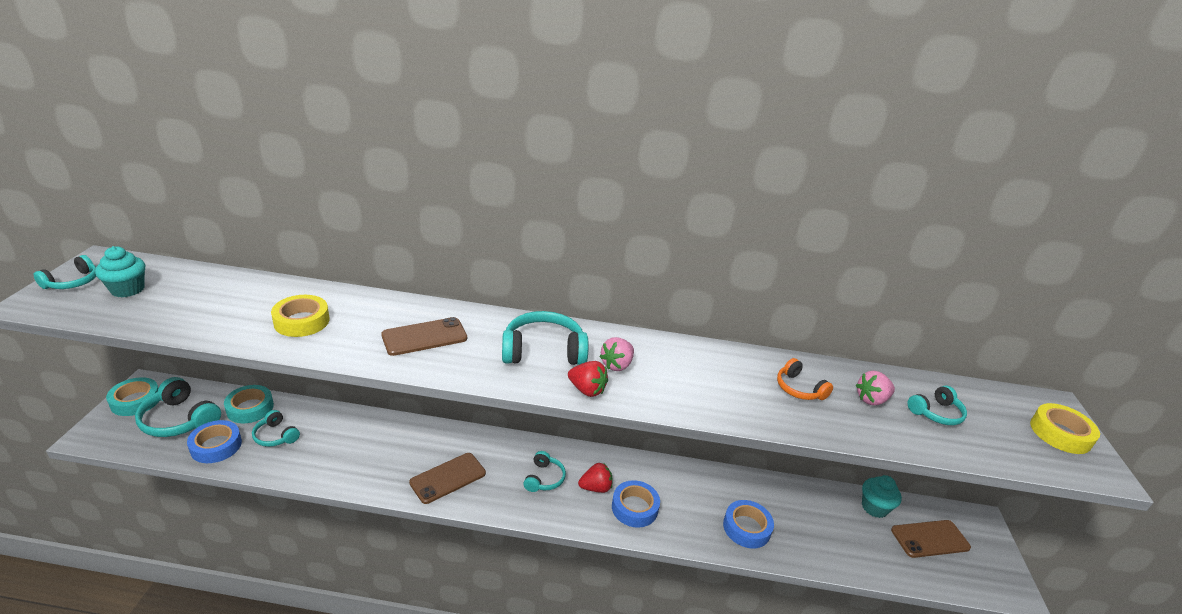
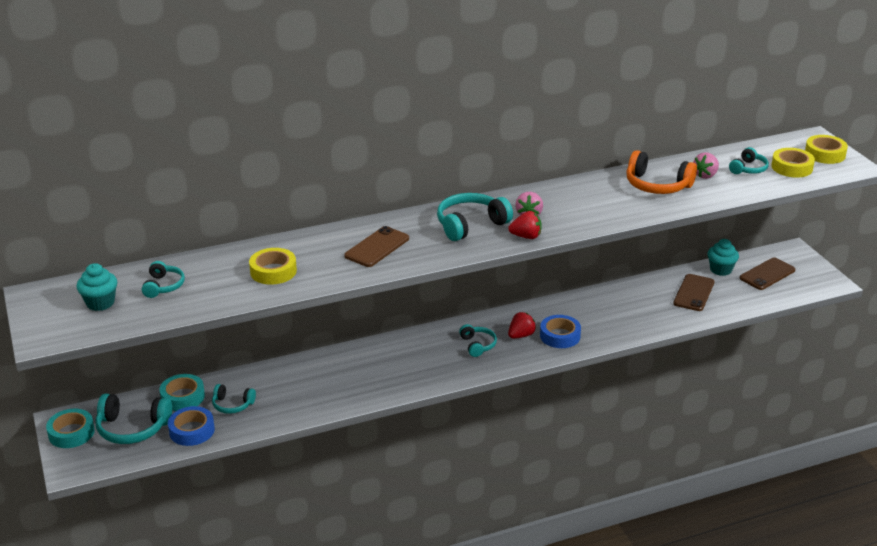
camera: 25 degrees left, 0 degrees up
(73, 282) = (45, 315): turquoise headphones -> turquoise headphones (163, 286)
(448, 478) = (405, 374): brown phone -> brown phone (694, 293)
(746, 528) = (645, 316): blue tape -> none
(799, 389) = (657, 185): orange headphones -> orange headphones, size x1.70
(1000, 434) = (792, 167): none -> yellow tape

